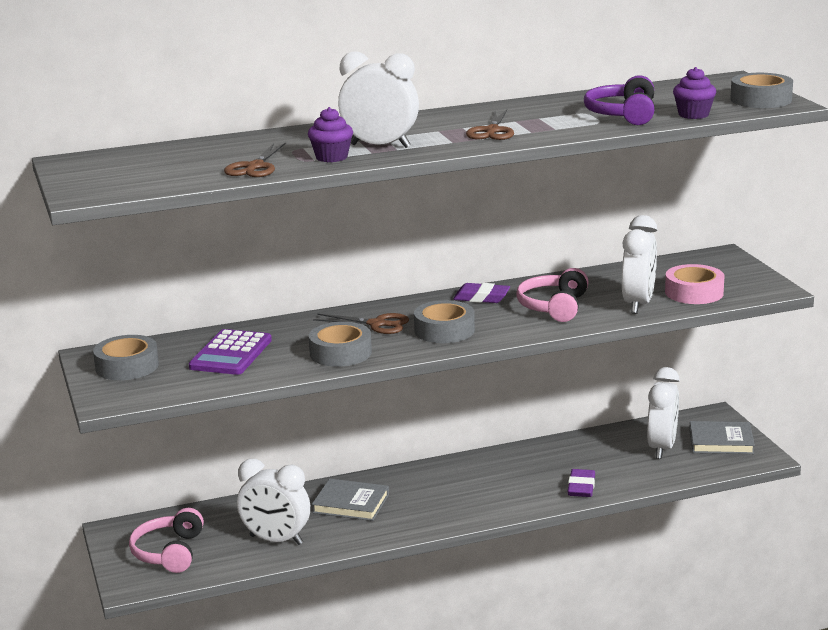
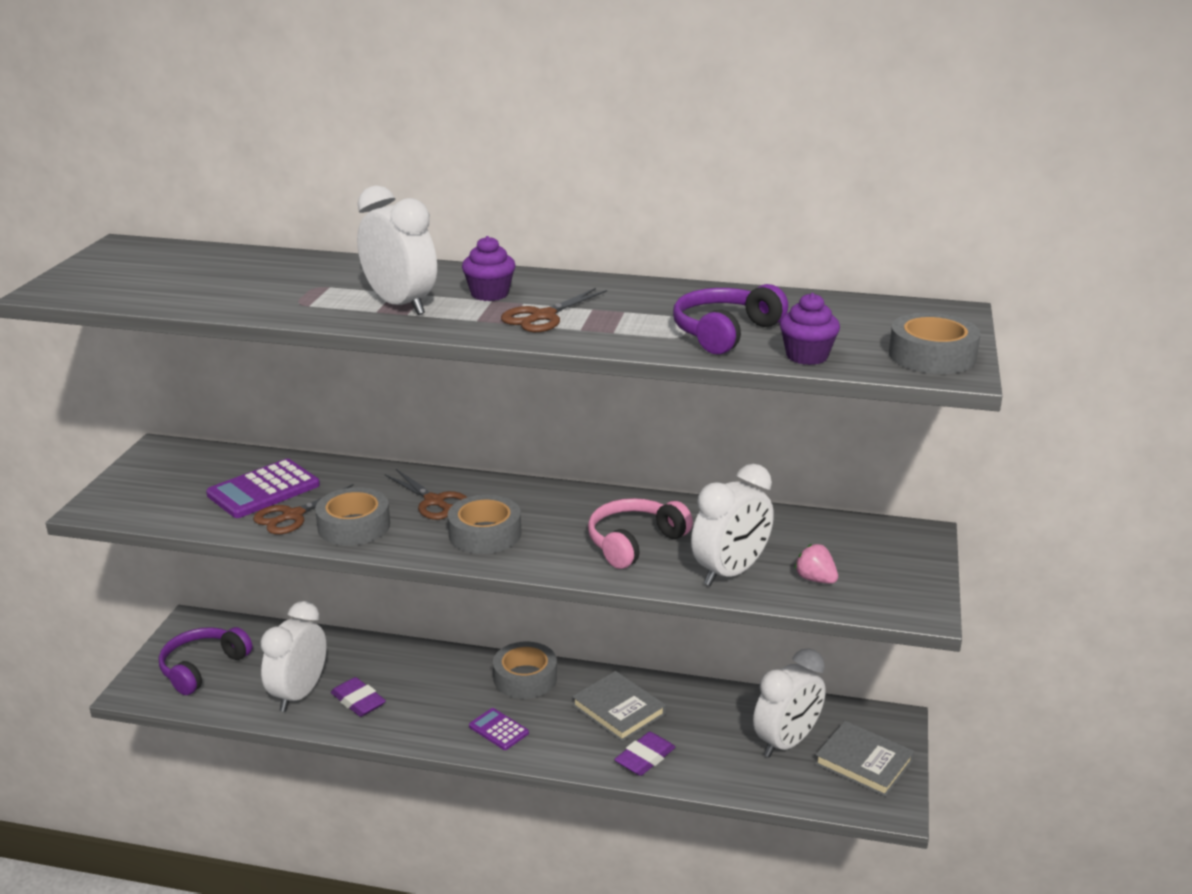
camera: 30 degrees right, 5 degrees up
(127, 366) = (166, 472): grey tape -> grey tape (525, 678)
(169, 552) = (203, 668): pink headphones -> purple headphones
(255, 167) = (243, 299): brown scissors -> brown scissors (292, 516)
(276, 540) = (299, 694): white clock -> white clock turned 60 degrees clockwise
(331, 157) = (330, 307): purple cupcake -> purple cupcake (489, 294)
(351, 504) = (407, 680): grey book -> grey book (618, 710)
(459, 507) = (498, 730): none -> purple calculator
(481, 298) = (577, 503): purple eraser -> purple eraser (358, 701)
(694, 292) = (815, 579): pink tape -> pink strawberry

